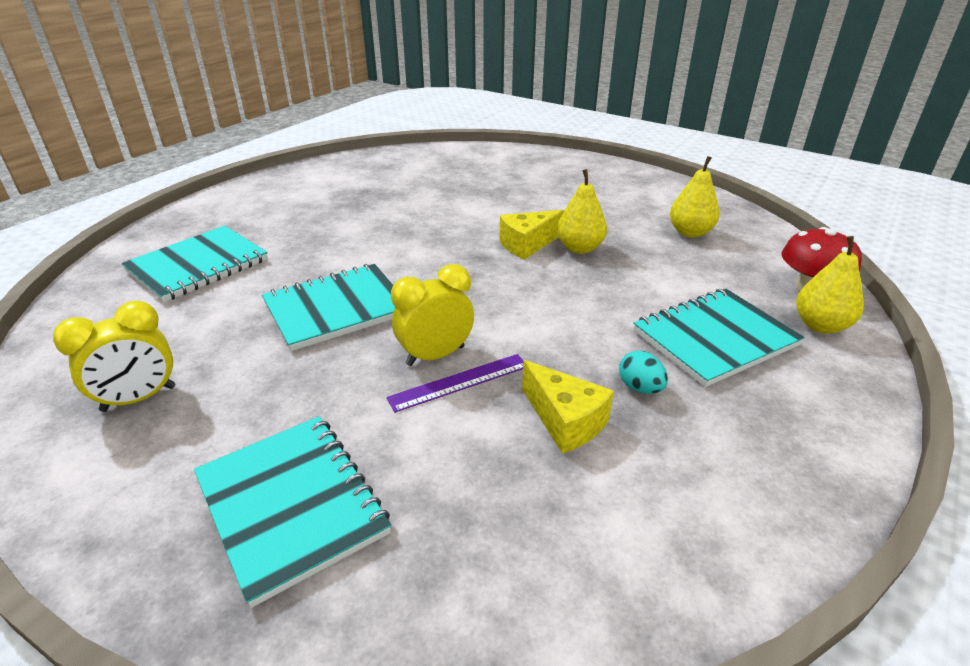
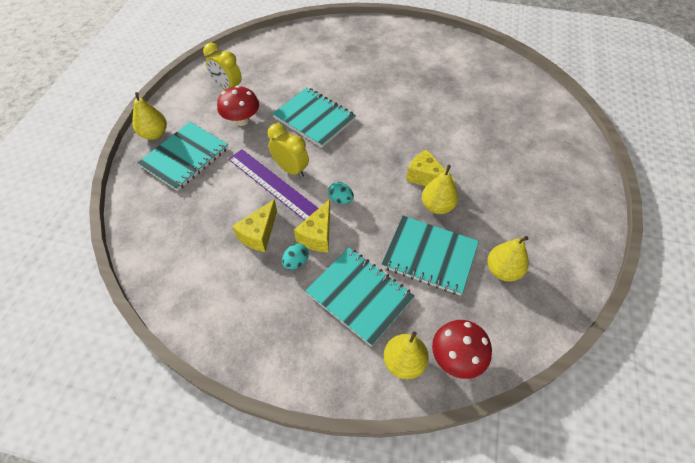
camera: 70 degrees right, 20 degrees up
(156, 560) = (154, 134): none -> yellow pear
(198, 266) = (328, 54): turquoise notebook -> turquoise notebook (429, 256)
(258, 394) = (241, 120): none -> red mushroom
(459, 382) = (274, 185): purple ruler -> purple ruler, size x1.59
(530, 318) = (341, 199): none -> turquoise egg
(592, 355) = (317, 235): none -> yellow cheese

